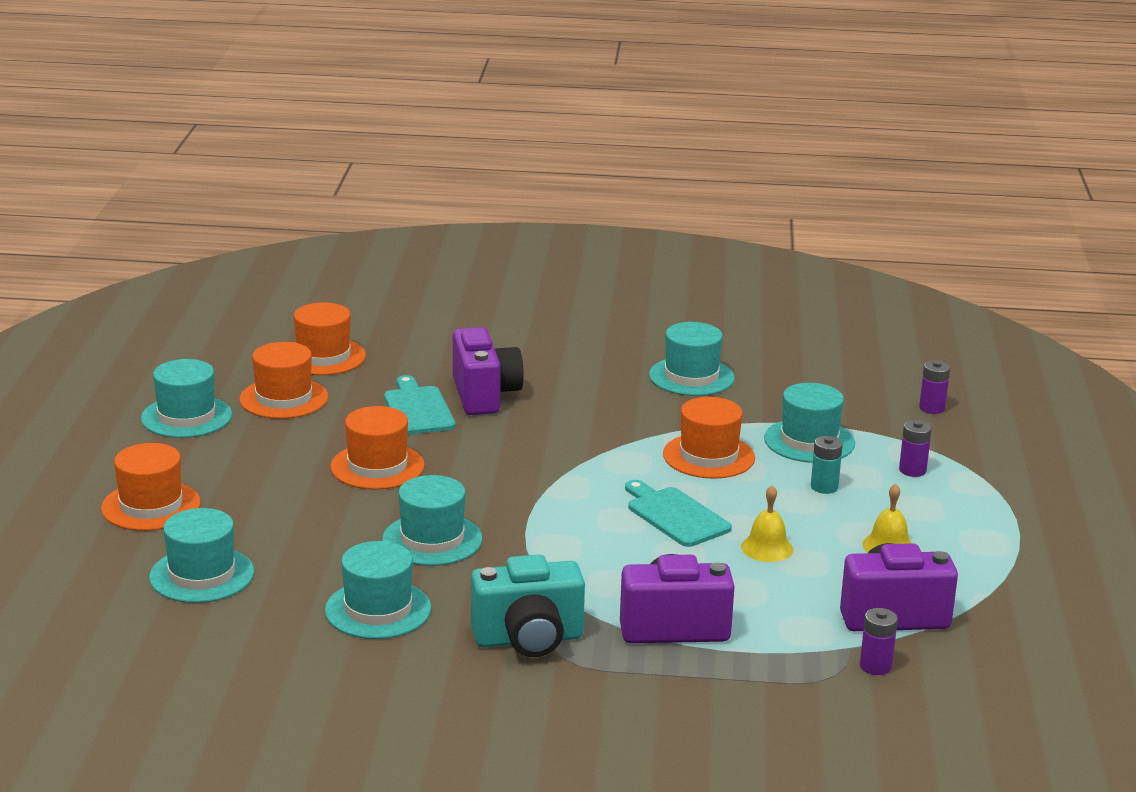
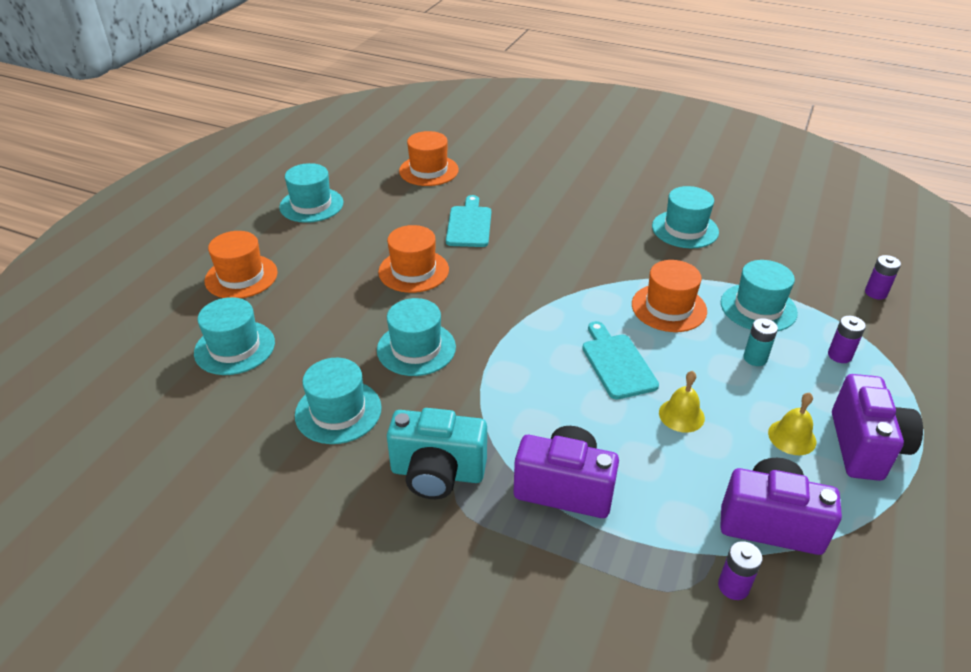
camera: 20 degrees right, 15 degrees up
(284, 398) = (383, 200): orange hat -> none
(484, 395) = (522, 221): purple camera -> purple camera (865, 446)

